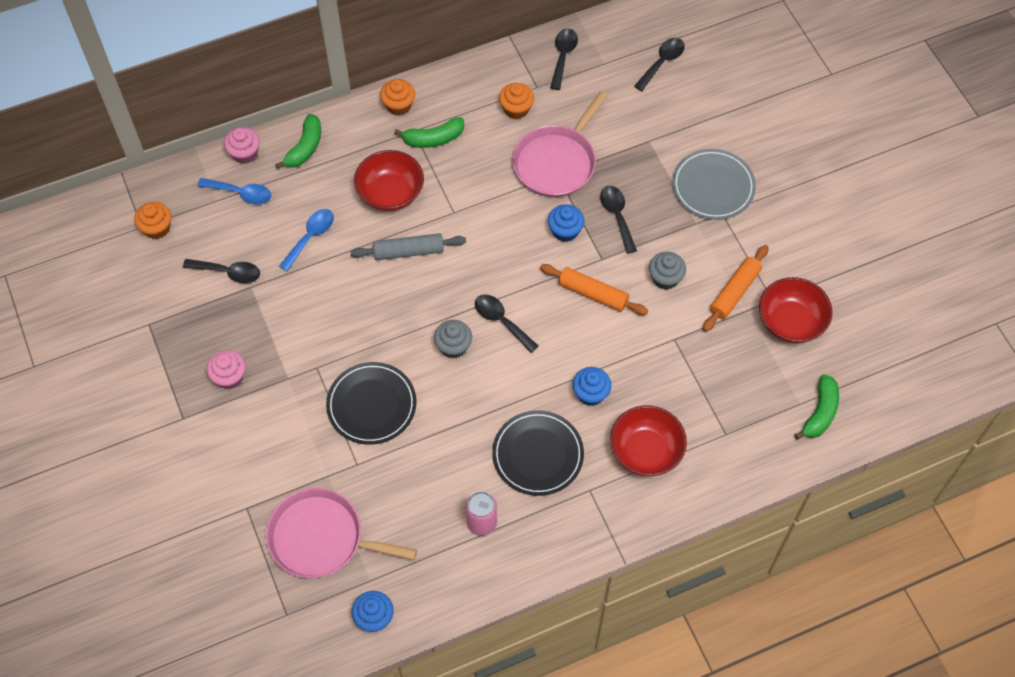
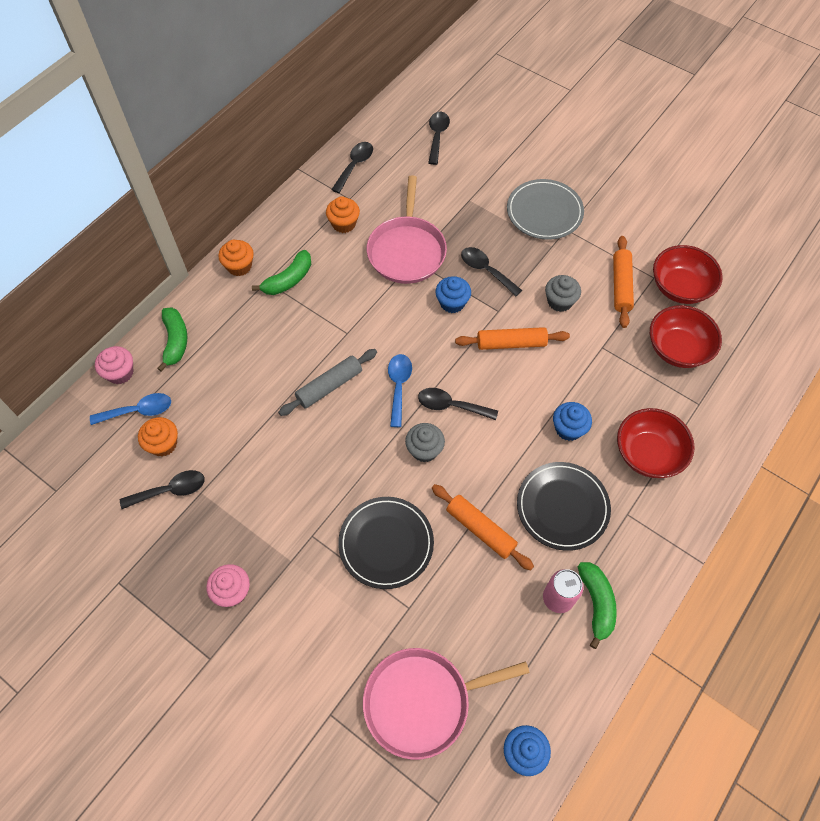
camera: 30 degrees left, 0 degrees up
(157, 228) = (72, 484): orange cupcake -> orange cupcake (163, 444)
(310, 237) = (230, 418): blue spoon -> blue spoon (399, 386)
(390, 193) = (280, 343): red bowl -> red bowl (677, 349)
(456, 435) = (480, 529): none -> orange rolling pin
(563, 57) = (355, 166): black spoon -> black spoon turned 45 degrees clockwise
(820, 412) = (755, 348): green banana -> green banana (596, 603)

